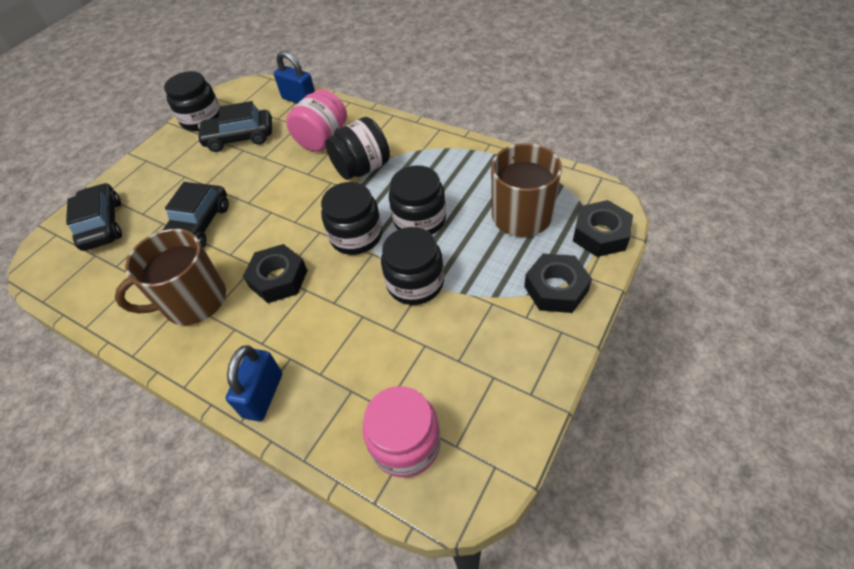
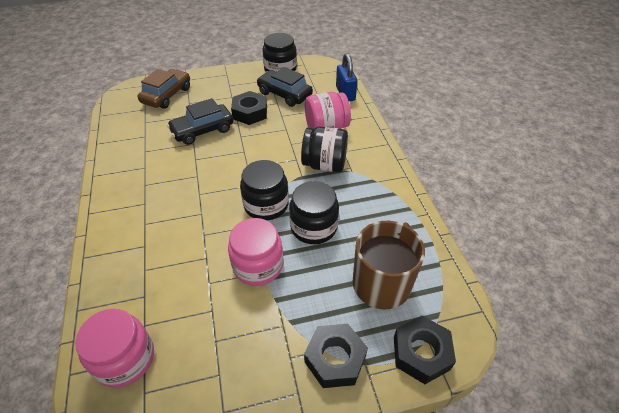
camera: 40 degrees right, 5 degrees down
(102, 224) = (167, 95): black car -> brown car
(193, 301) = (148, 170): brown mug -> none
(263, 395) = (108, 254): blue padlock -> none
(278, 279) = (197, 194): black nut -> black nut (250, 113)
(415, 283) = (258, 265): black jar -> pink jar

